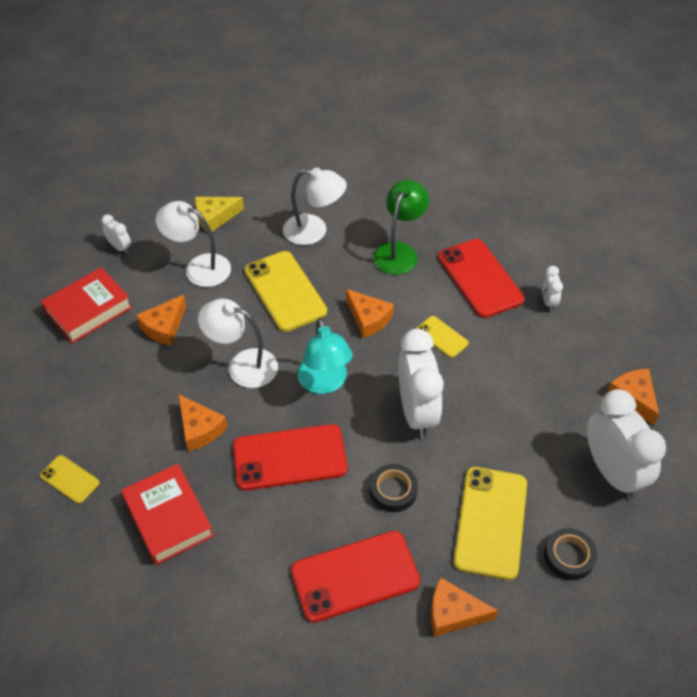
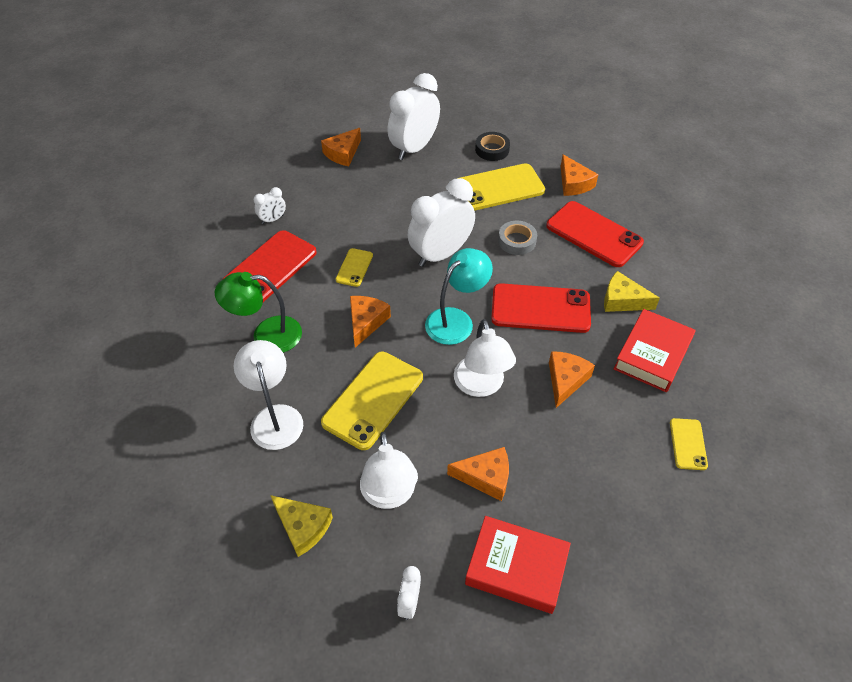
camera: 120 degrees left, 0 degrees up
(247, 538) = (622, 300): none -> yellow cheese
(289, 457) = (540, 309): red phone -> red phone turned 45 degrees counterclockwise
(393, 490) = (517, 241): black tape -> grey tape

